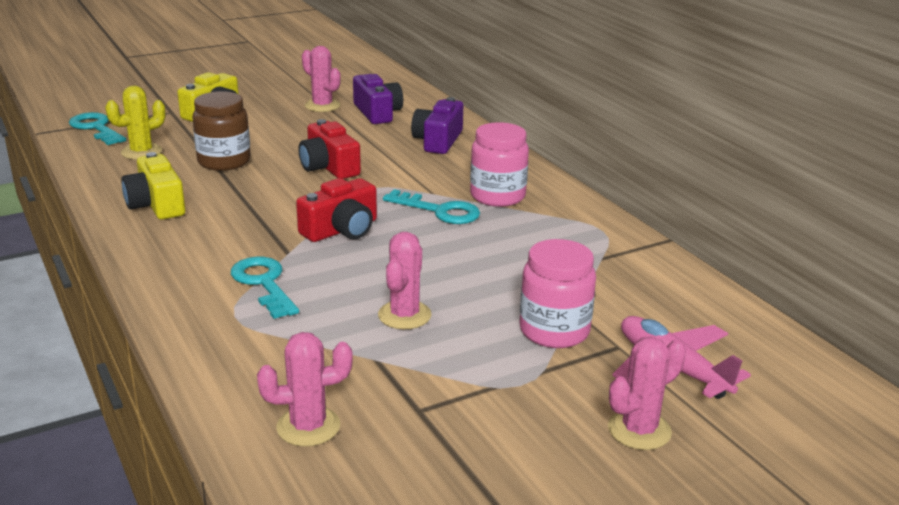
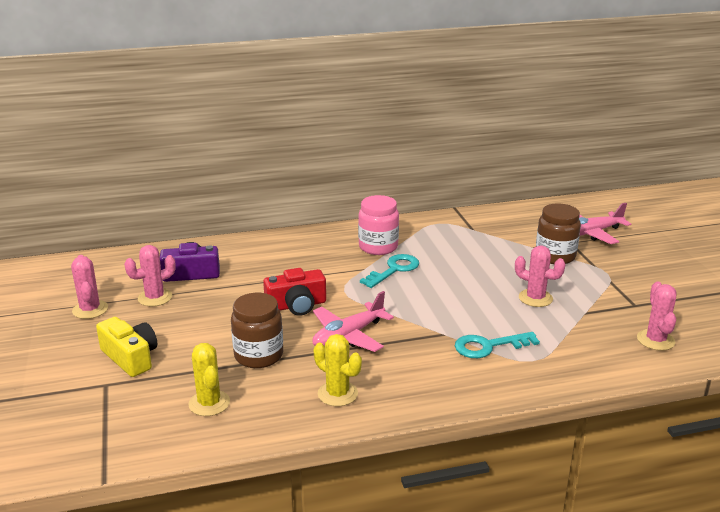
camera: 75 degrees left, 0 degrees up
(96, 128) = (120, 436): turquoise key -> none
(156, 204) = (337, 394): yellow camera -> yellow cactus
(271, 199) = (348, 336): none -> pink plane
(341, 230) = (412, 309): red camera -> none
(438, 141) = (269, 255): purple camera -> none
(554, 331) = (555, 256): pink jar -> brown jar
(639, 430) = (644, 251): pink cactus -> pink cactus (90, 310)

